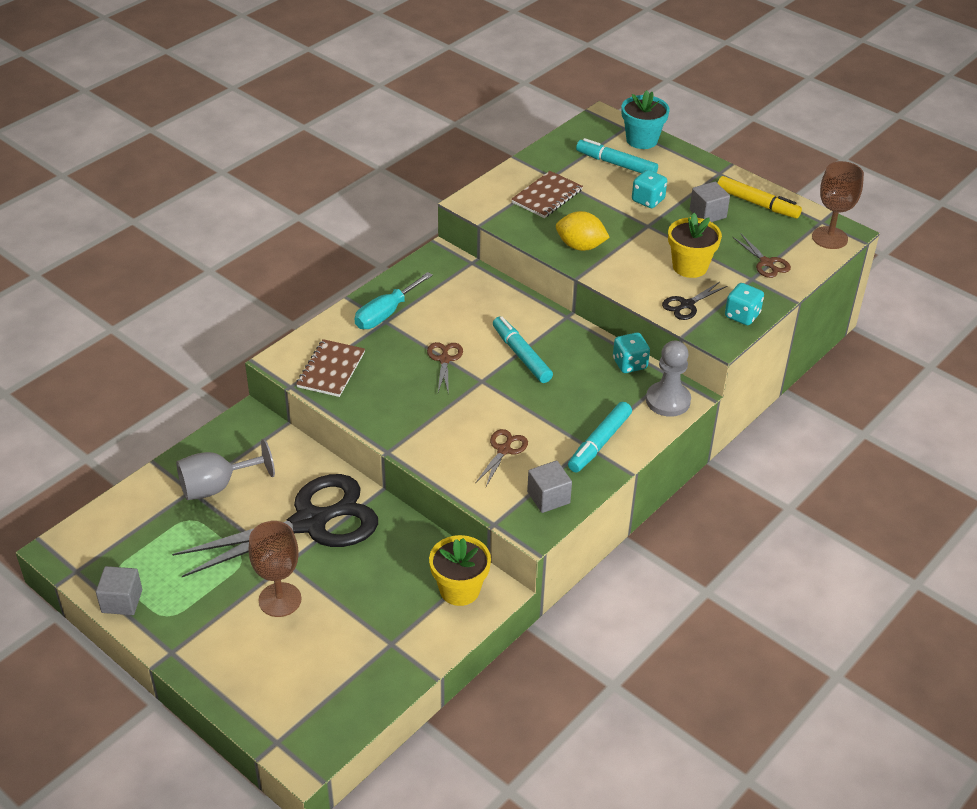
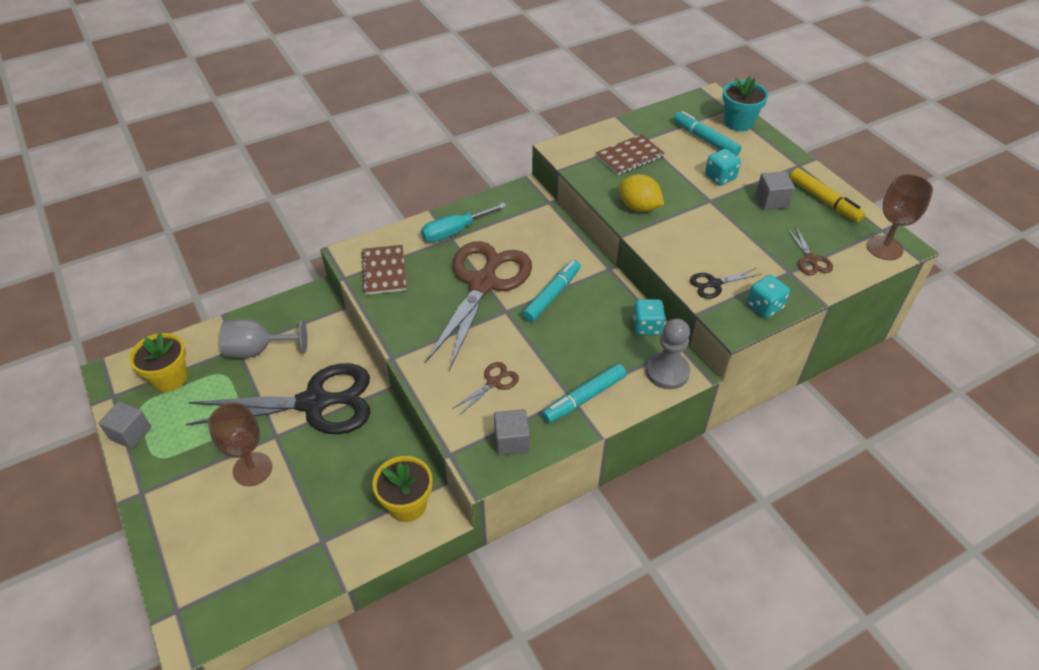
camera: 20 degrees right, 5 degrees up
(331, 370) = (384, 271): brown notebook -> brown notebook turned 45 degrees counterclockwise
(444, 359) = (483, 284): brown scissors -> brown scissors, size x2.48
(521, 355) = (552, 295): turquoise marker -> turquoise marker turned 45 degrees clockwise
(690, 266) = (733, 247): yellow flower pot -> yellow flower pot (170, 378)

